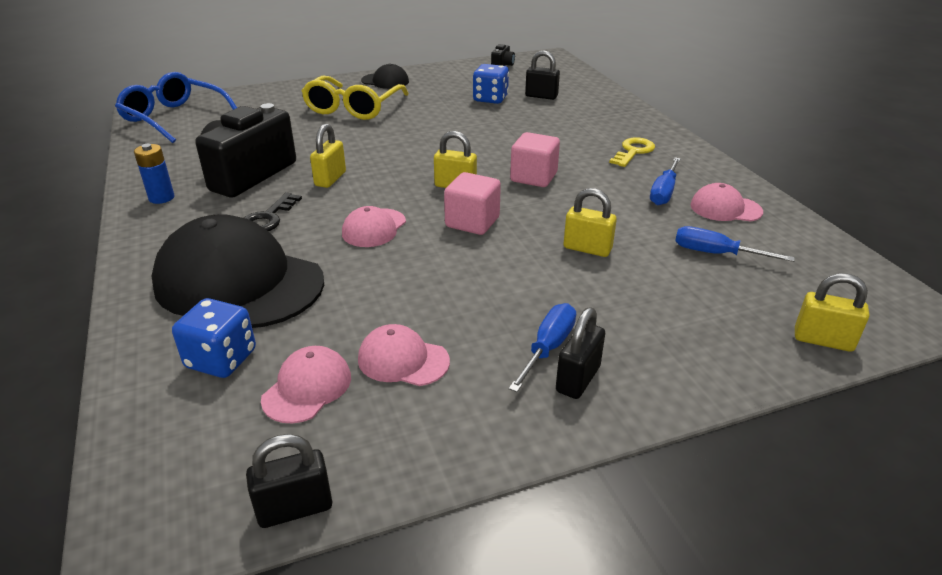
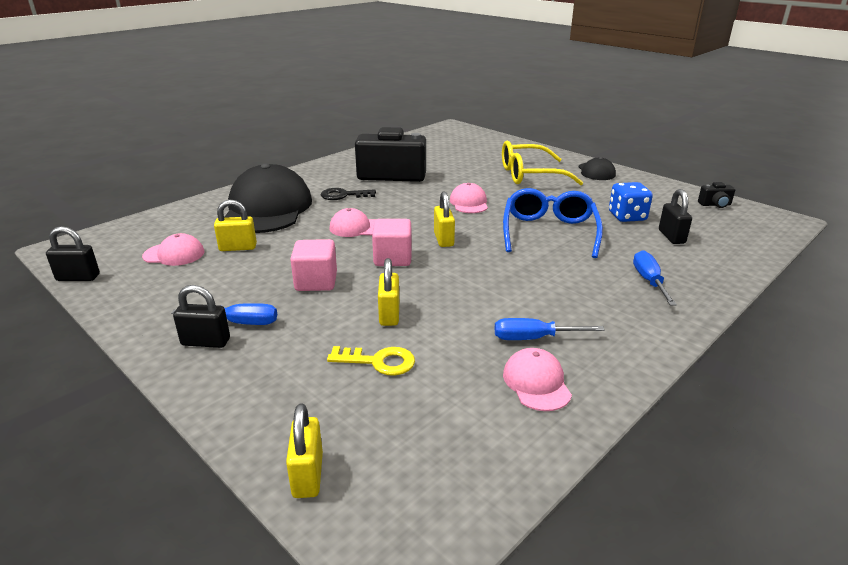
camera: 65 degrees right, 5 degrees down
(161, 198) = (344, 164): blue battery -> none
(174, 118) = (445, 136): blue glasses -> blue glasses (549, 232)
(221, 359) = (193, 226): blue dice -> none
(295, 508) = (78, 277): black padlock -> black padlock turned 45 degrees counterclockwise
(330, 179) = (410, 197): yellow padlock -> yellow padlock (238, 247)
(403, 360) = (208, 274): pink cap -> pink cap (469, 203)
(533, 177) = (493, 267): pink cube -> pink cube (316, 282)
(633, 151) = (608, 307): yellow key -> yellow key (378, 361)
(716, 254) = (432, 387): blue screwdriver -> blue screwdriver (649, 281)

